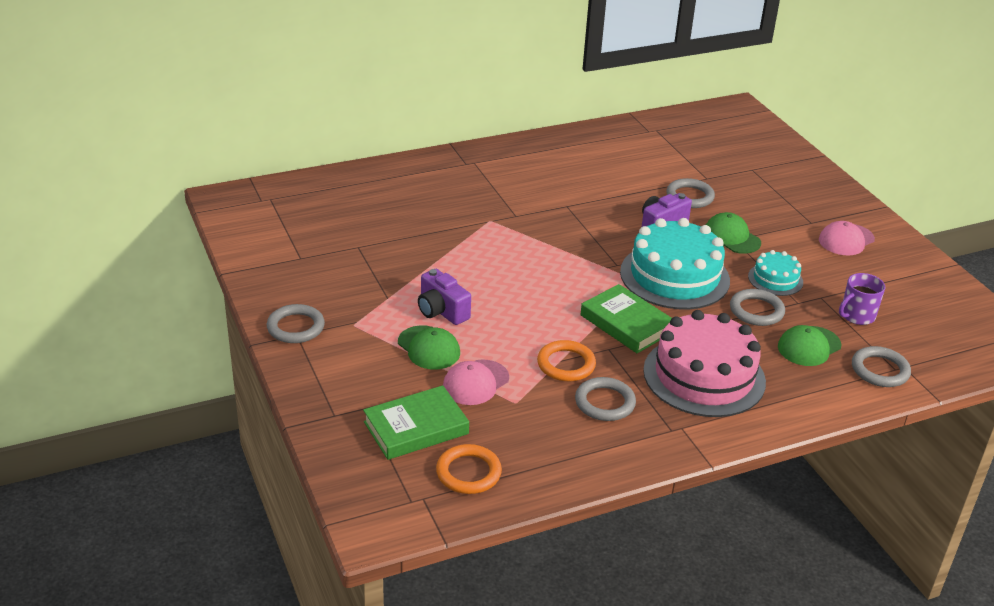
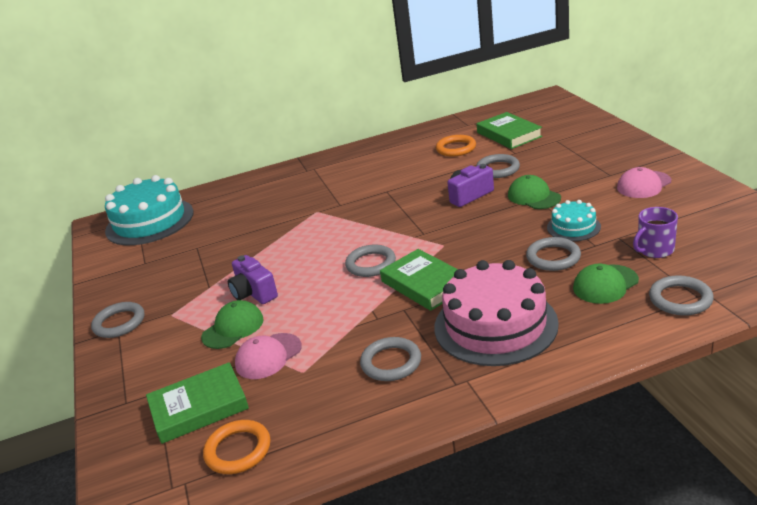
camera: 10 degrees right, 5 degrees down
(429, 348) = (233, 328): green cap -> green cap turned 105 degrees counterclockwise
(565, 293) = (371, 264): none -> grey ring
(566, 364) = (359, 329): orange ring -> orange ring (456, 148)
(674, 276) = (476, 236): turquoise cake -> turquoise cake (150, 221)
(698, 153) = (509, 134): none -> green book

